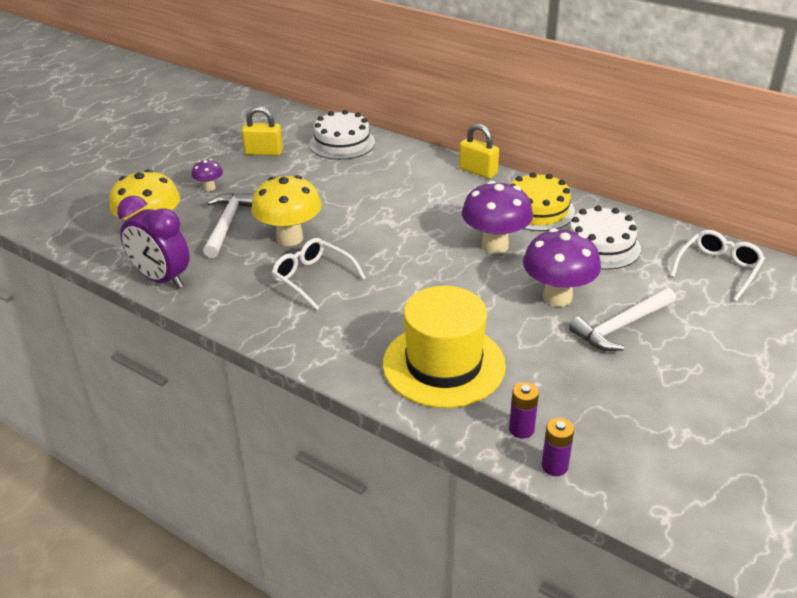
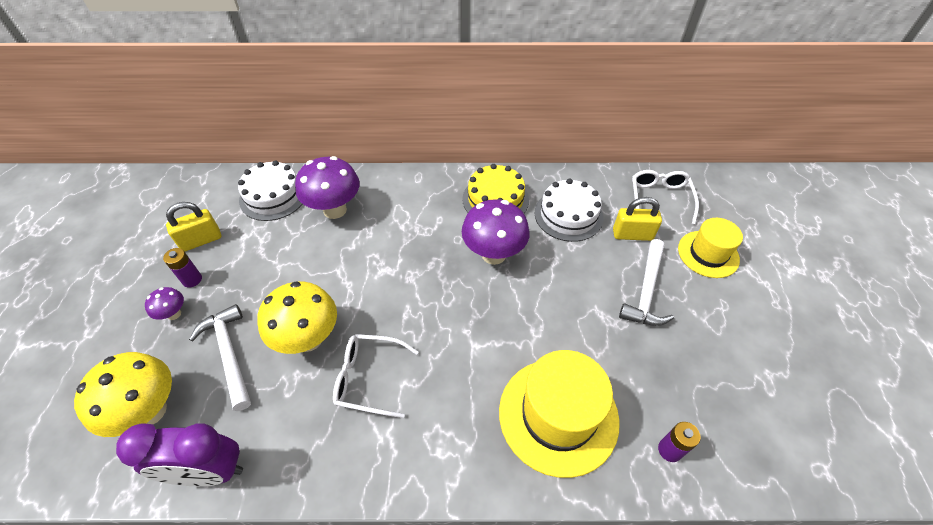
camera: 35 degrees left, 15 degrees up
(478, 171) = (418, 178): yellow padlock -> yellow padlock (632, 234)
(554, 466) = (722, 474): purple battery -> purple battery (192, 280)
(557, 297) = (581, 286): purple mushroom -> purple mushroom (335, 210)
(725, 328) = (708, 254): none -> yellow hat

